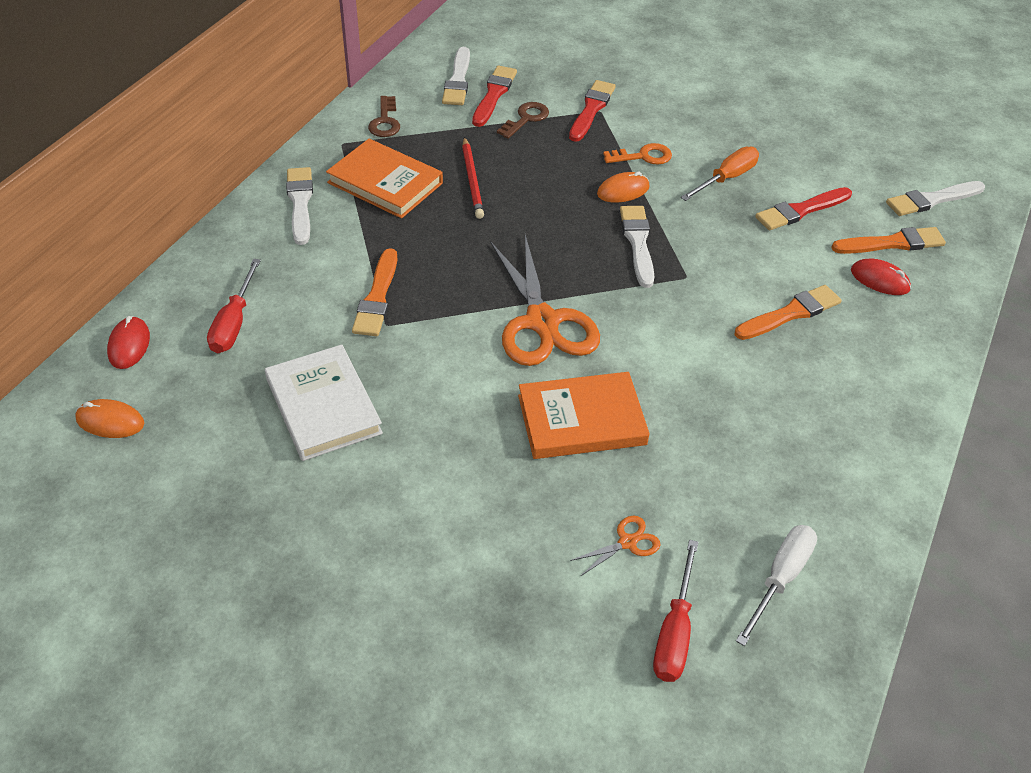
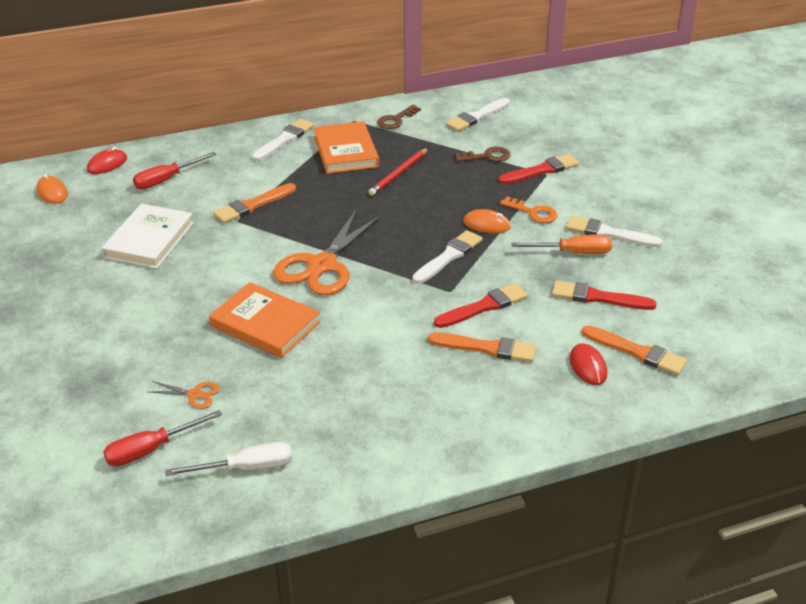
camera: 45 degrees right, 10 degrees down
(494, 95) = (487, 134): red brush -> red brush (484, 306)
(932, 200) = (720, 345): white brush -> white brush (608, 233)

